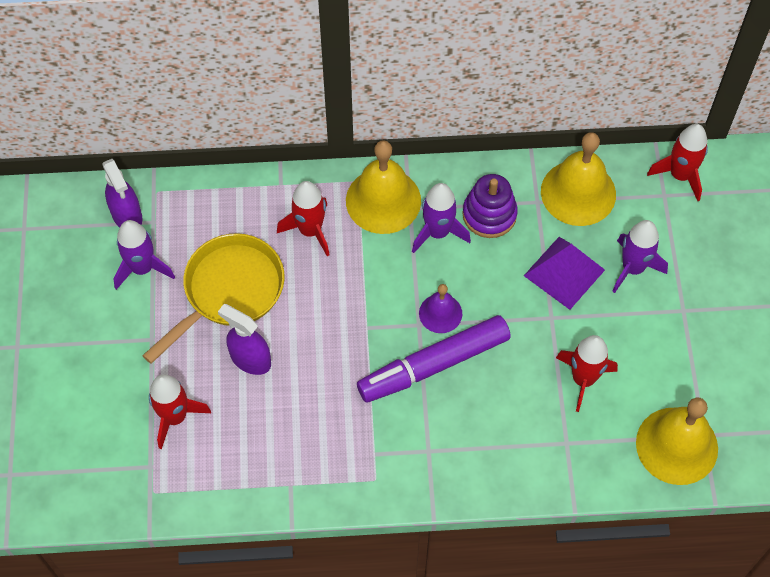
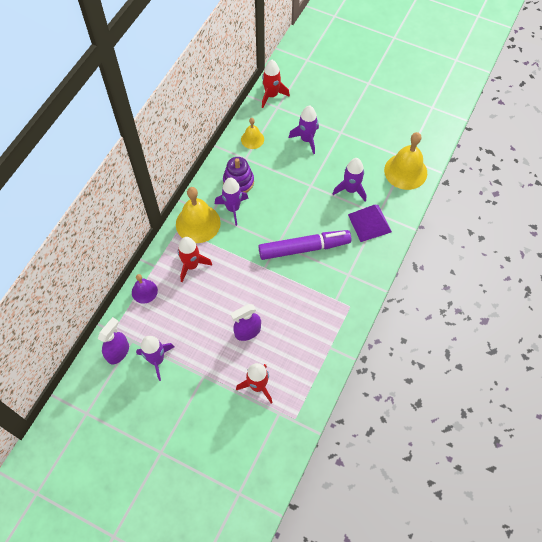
camera: 60 degrees left, 0 degrees up
(127, 215) = (118, 352): purple spray bottle -> purple spray bottle turned 60 degrees counterclockwise
(229, 291) = (201, 322): yellow pan -> none
(433, 365) = (304, 248): purple marker -> purple marker turned 105 degrees counterclockwise
(440, 313) = (278, 231): purple bell -> purple bell (144, 291)
(564, 272) = (290, 167): purple pyramid -> purple pyramid (369, 223)
(578, 192) = (252, 139): yellow bell -> yellow bell, size x0.55
(583, 379) = (350, 190): red rocket -> purple rocket

